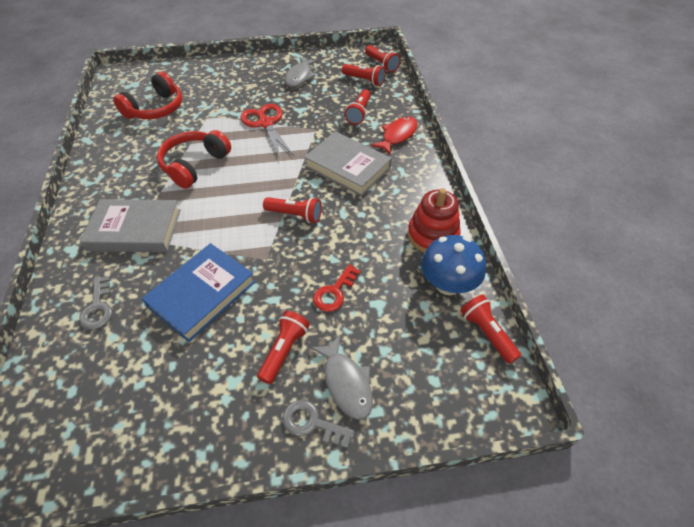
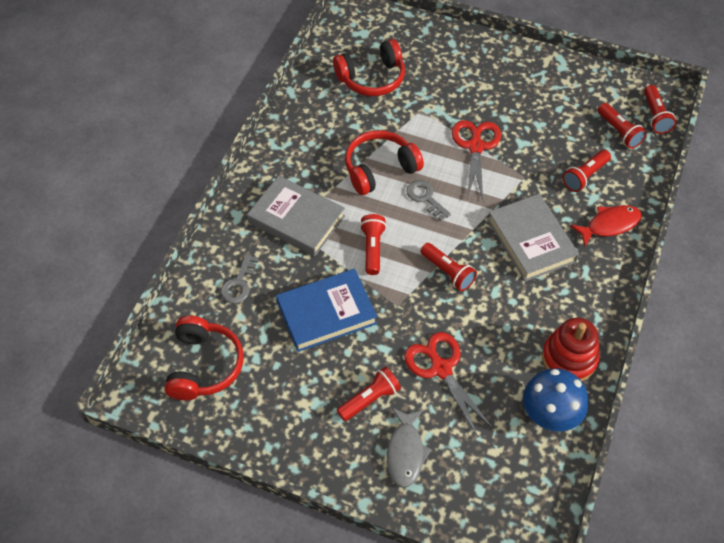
camera: 30 degrees right, 5 degrees up
(89, 405) = (204, 365): none -> red headphones
(299, 77) = (546, 95): grey fish -> none
(312, 423) = (361, 469): grey key -> grey key (425, 198)
(334, 292) = (441, 369): red key -> red scissors
(486, 333) = (554, 476): red flashlight -> red flashlight (372, 248)

